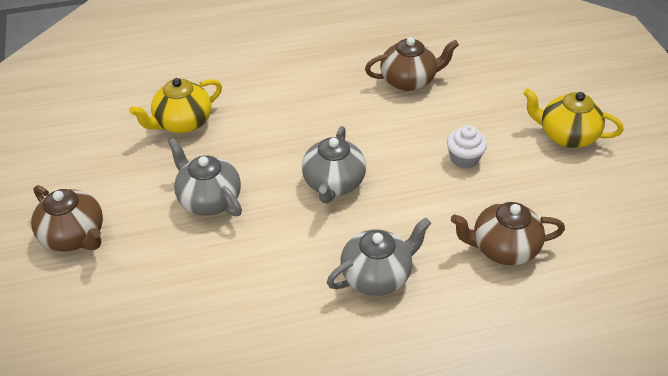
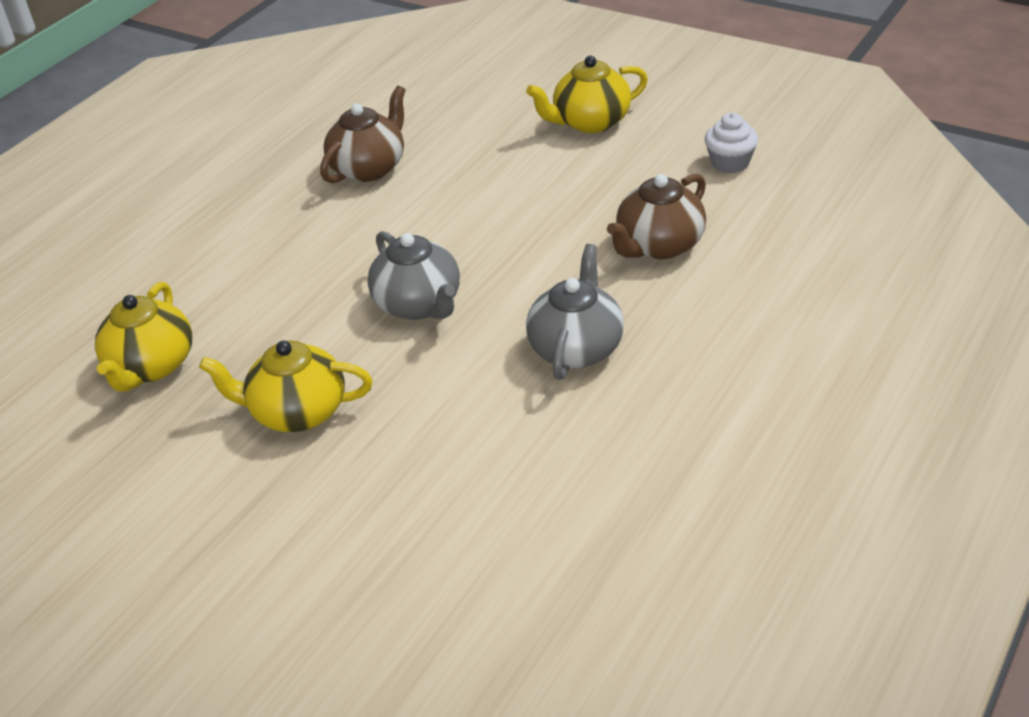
camera: 40 degrees left, 5 degrees down
(74, 236) = (176, 562): brown teapot -> none
(208, 199) = (297, 412): grey teapot -> yellow teapot
(464, 158) = (522, 199): white cupcake -> white cupcake (730, 163)

